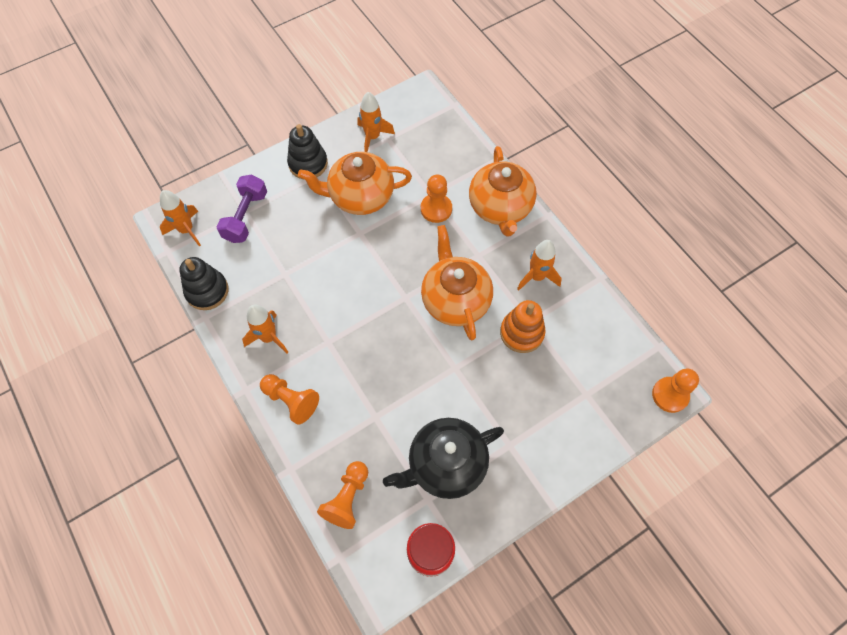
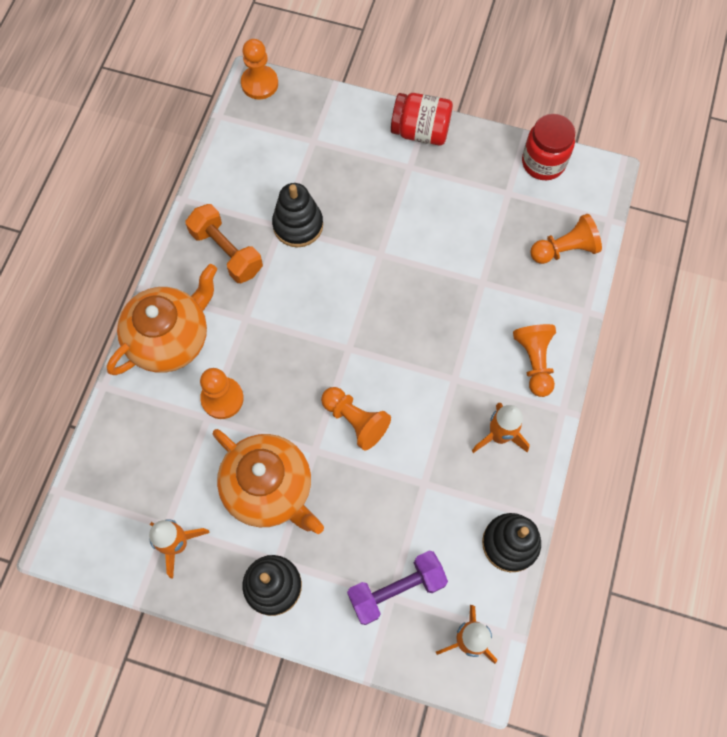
camera: 130 degrees left, 5 degrees up
(356, 266) = (355, 420): none -> orange pawn
(445, 464) = (469, 200): black teapot -> none
(455, 300) = (312, 303): orange teapot -> none
(521, 333) = (298, 225): orange stacking toy -> black stacking toy
(534, 479) = (420, 131): none -> red jar
(537, 277) = (227, 252): orange rocket -> orange dumbbell

